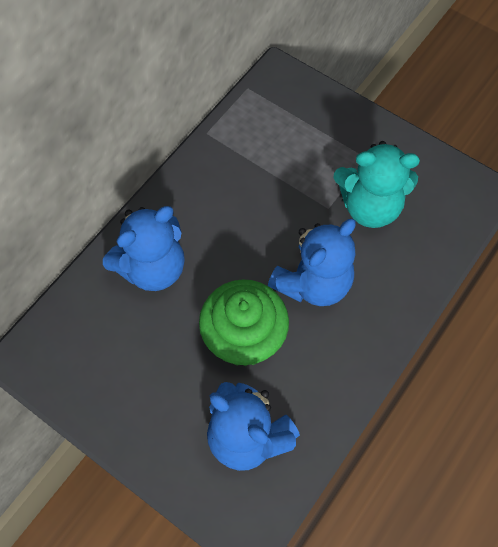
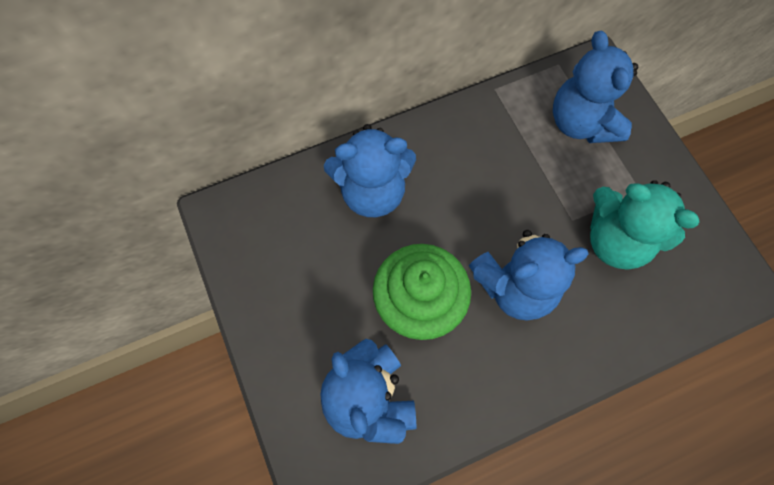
camera: 30 degrees right, 5 degrees up
(292, 126) = (581, 122): none -> blue teddy bear

